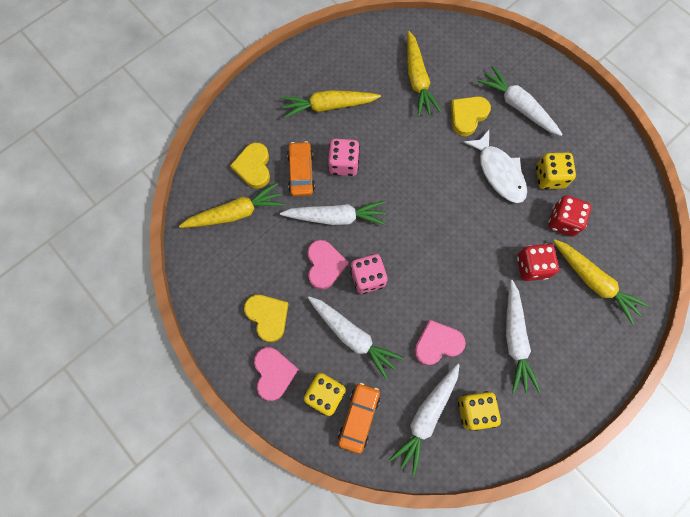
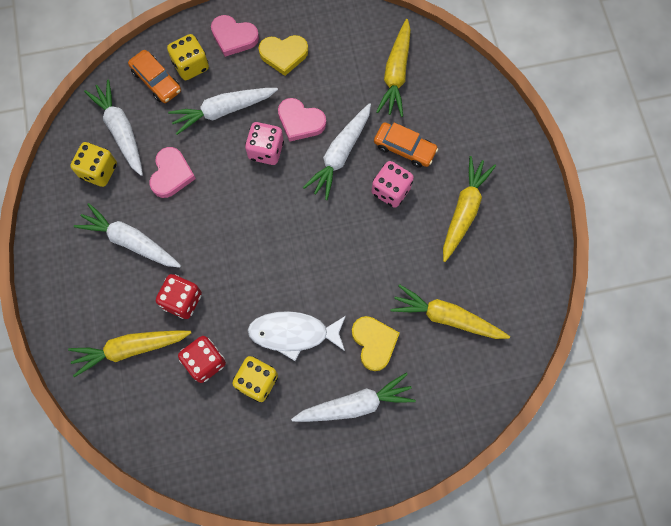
camera: 120 degrees right, 0 degrees up
(253, 167) = (434, 110): yellow heart -> none

